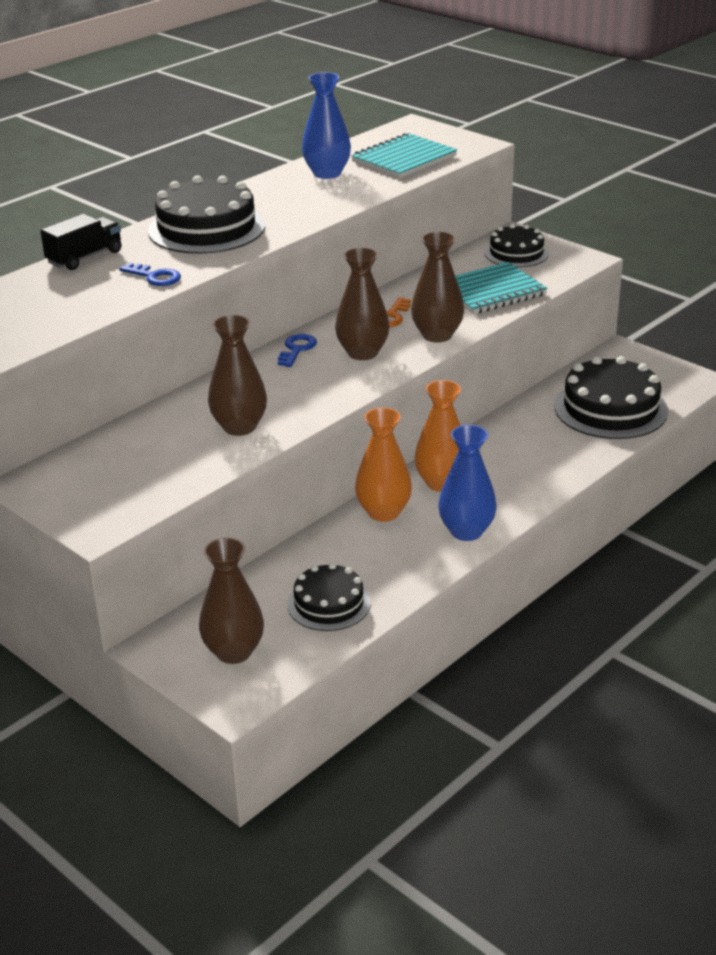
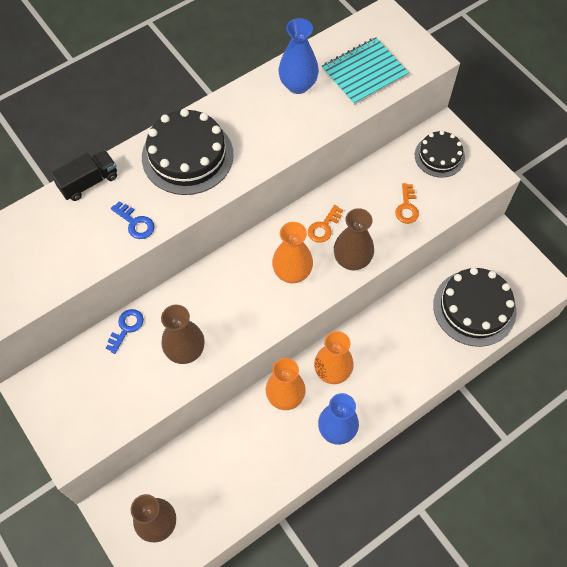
camera: 10 degrees right, 30 degrees up
(297, 349) = (245, 258): blue key -> blue key (126, 328)
(329, 604) = (228, 487): black cake -> none
(362, 353) = (292, 272): brown vase -> orange vase
(491, 291) = (407, 207): turquoise notebook -> orange key

